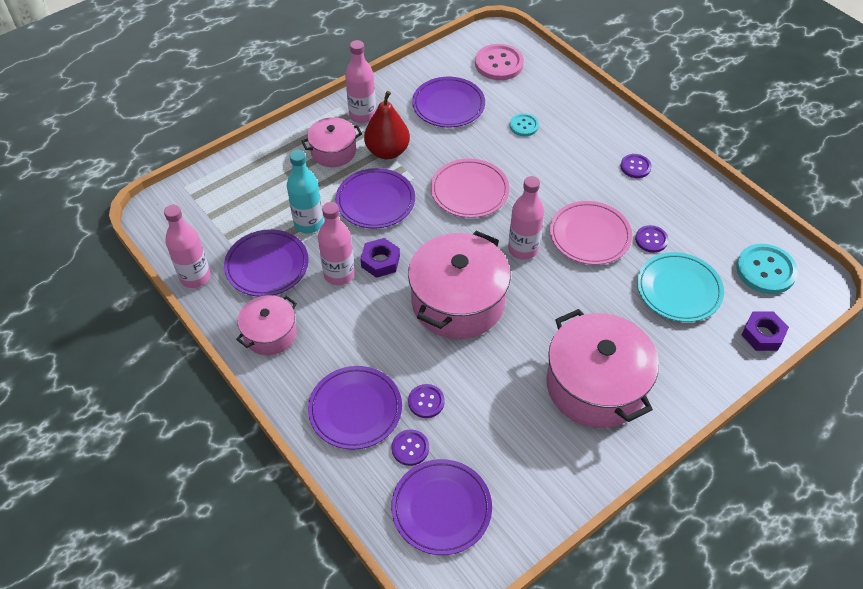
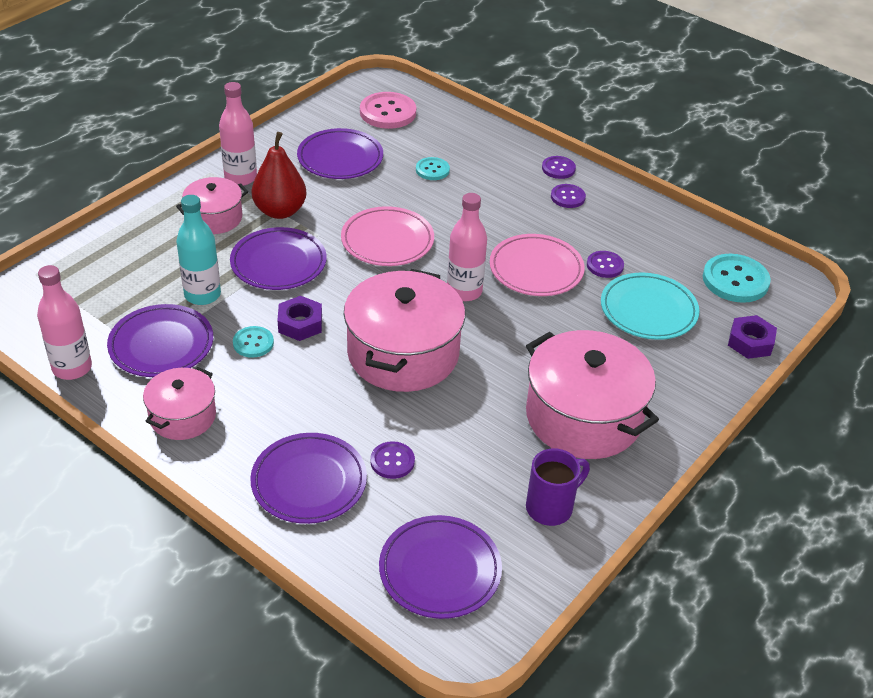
camera: 15 degrees left, 10 degrees down
(339, 274) = (253, 343): pink bottle -> turquoise button
(410, 448) = (386, 513): purple button -> purple button (558, 168)
(547, 466) = (551, 507): none -> purple mug

